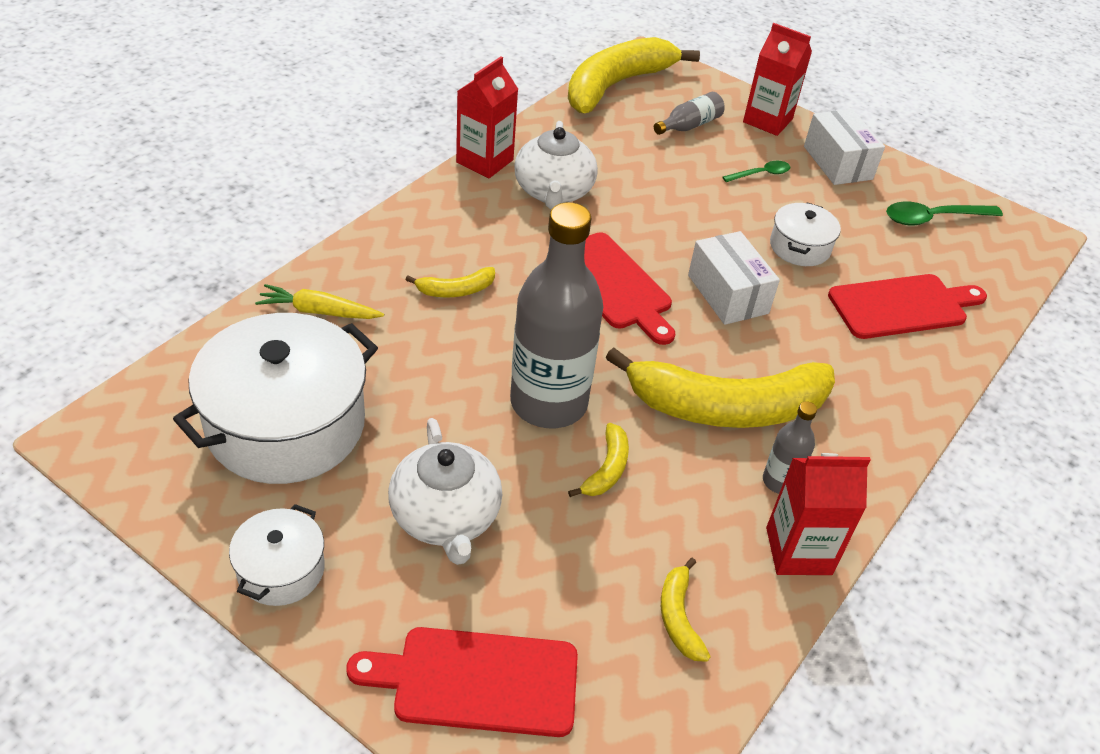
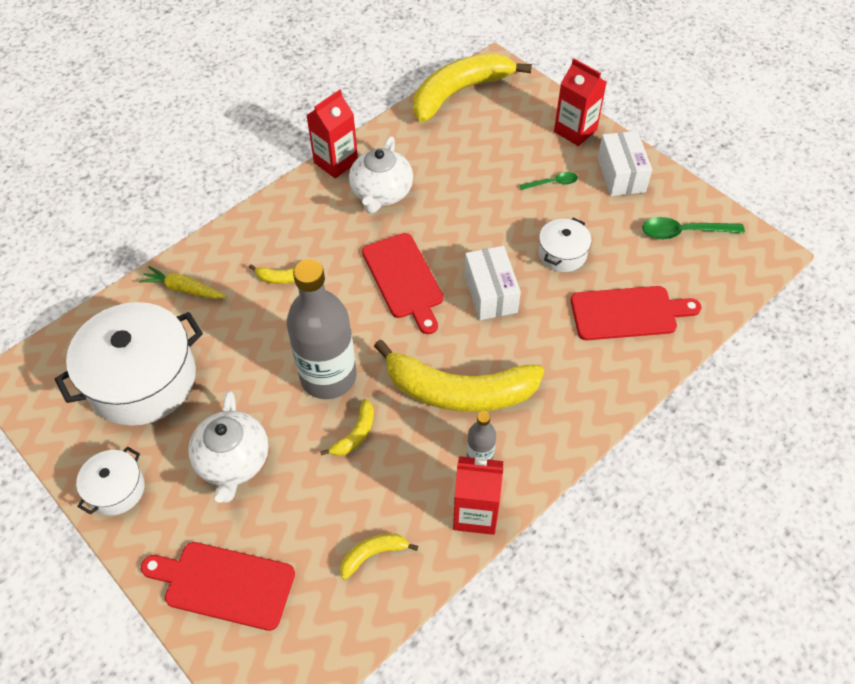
camera: 15 degrees right, 10 degrees up
(679, 617) = (373, 554): yellow banana -> yellow banana turned 60 degrees clockwise
(689, 125) = (508, 134): grey bottle -> none

